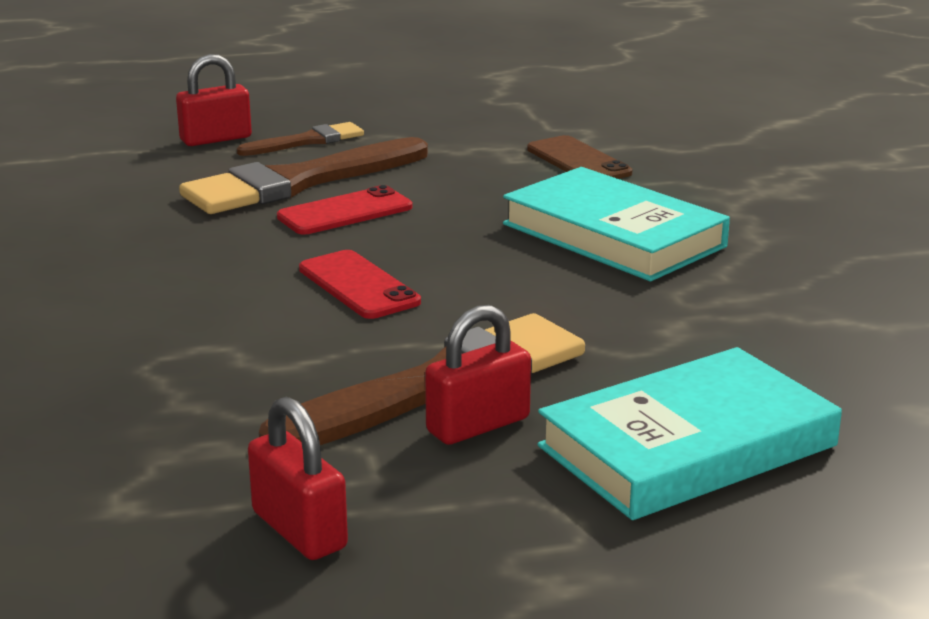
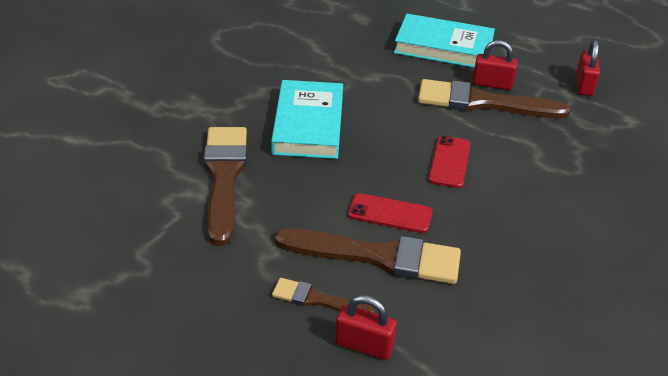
camera: 135 degrees left, 15 degrees up
(578, 161) = (224, 177): brown phone -> brown brush

